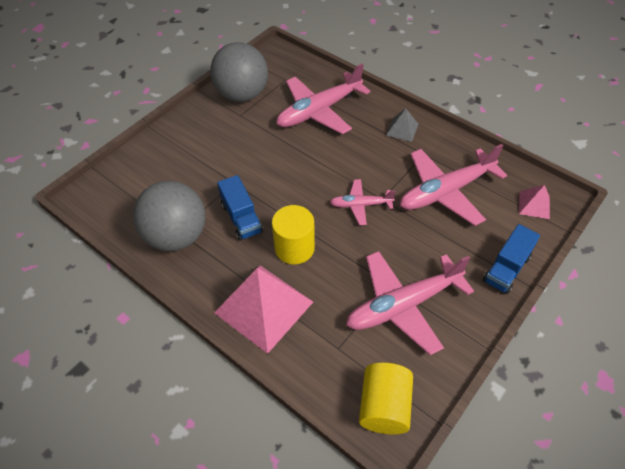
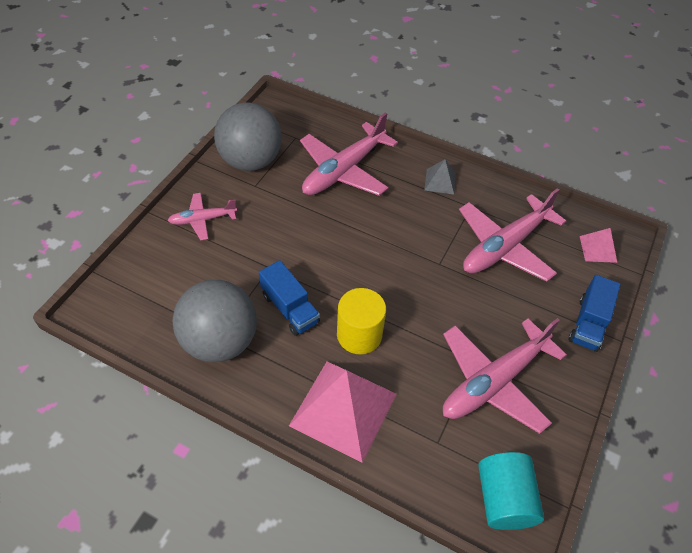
camera: 15 degrees left, 0 degrees up
(361, 205) = (419, 274): pink plane -> pink plane (203, 220)
(384, 406) = (504, 499): yellow cylinder -> turquoise cylinder

